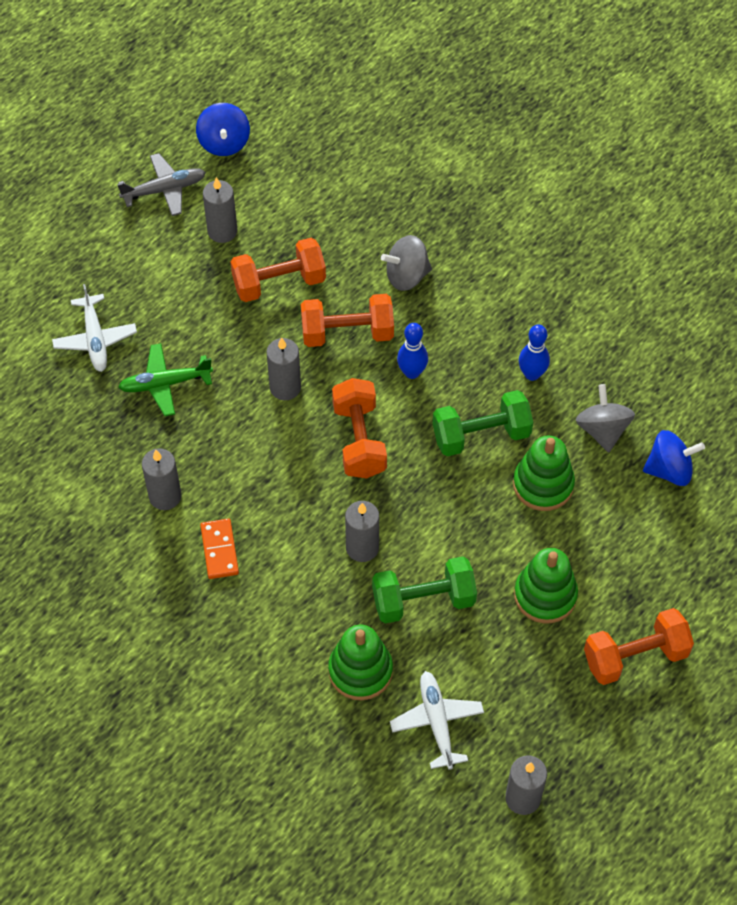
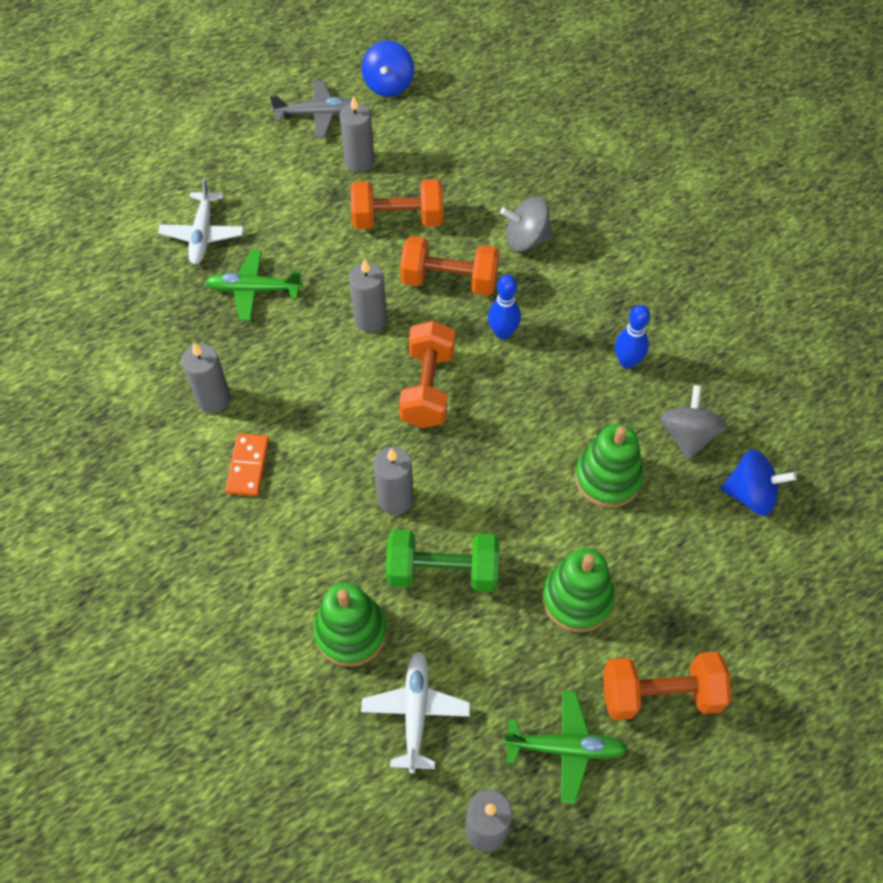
camera: 15 degrees right, 0 degrees up
(481, 435) = (556, 411): green dumbbell -> none
(568, 718) = (564, 748): none -> green plane

